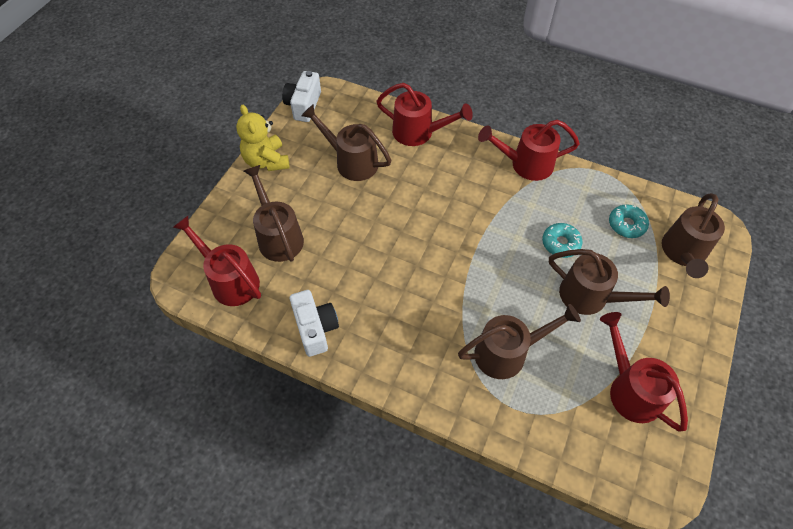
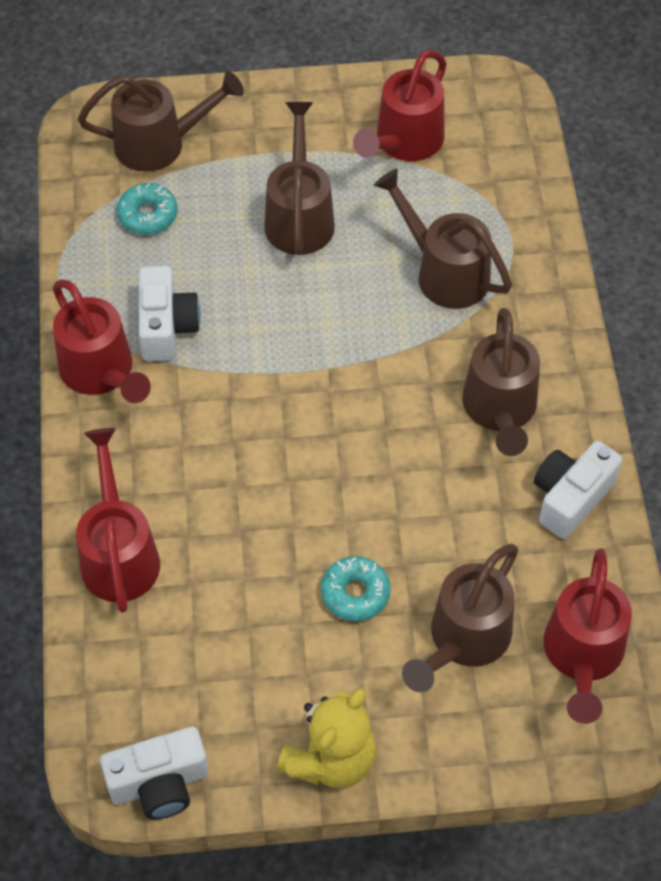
camera: 120 degrees left, 0 degrees up
(351, 161) = (247, 622): brown watering can -> brown watering can (500, 411)
(540, 201) = (166, 327): none -> white camera
(560, 243) = (232, 277): turquoise donut -> turquoise donut (355, 593)

